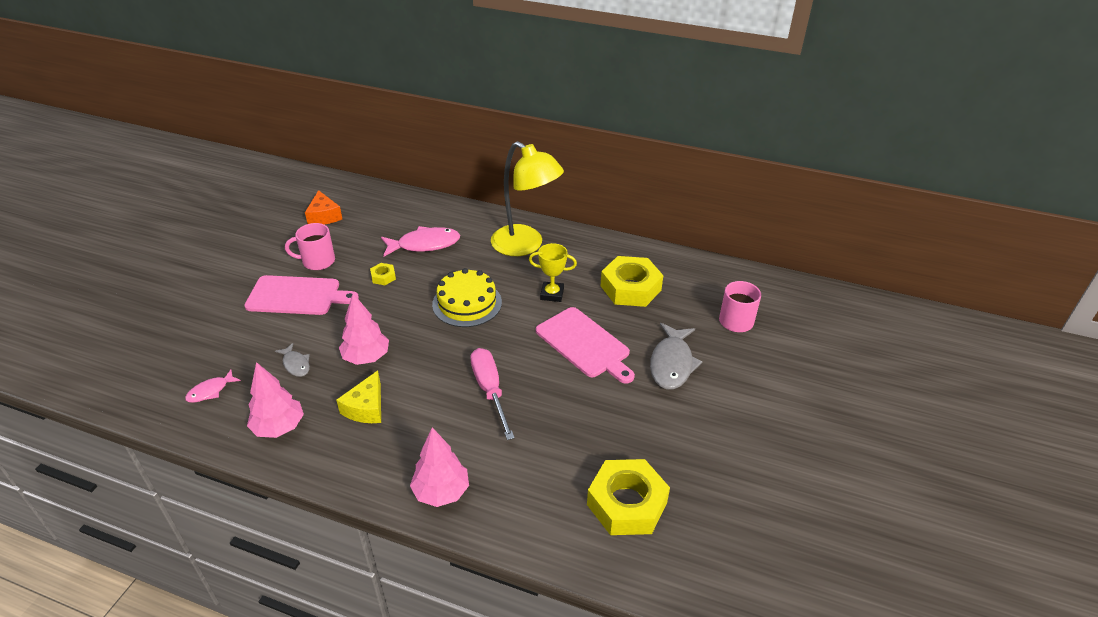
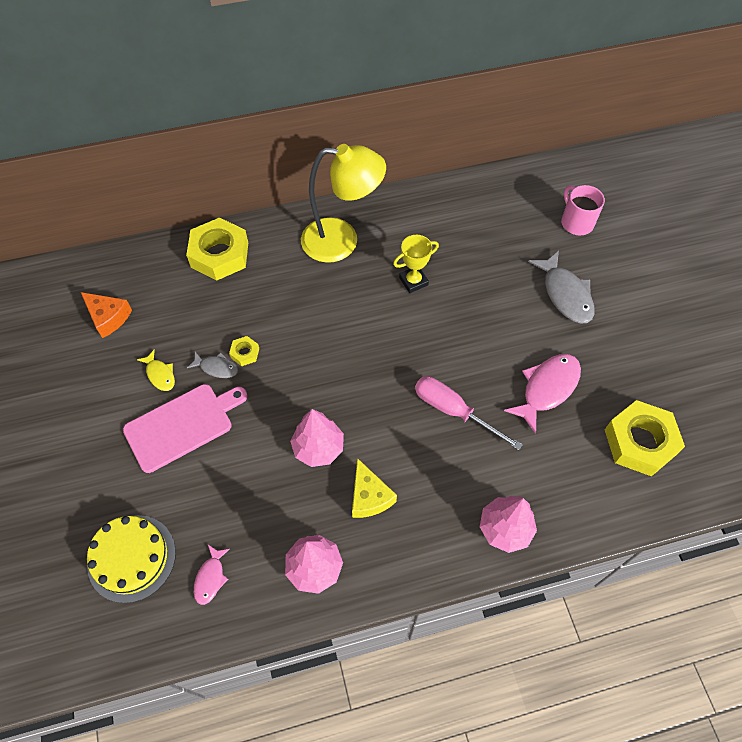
camera: 35 degrees left, 20 degrees up
(296, 364) = (261, 497): grey fish -> grey fish (216, 367)
(317, 261) = (160, 374): pink mug -> yellow fish
(425, 244) = (247, 293): pink fish -> pink fish (547, 388)
(467, 303) = (350, 335): yellow cake -> yellow cake (131, 558)
(584, 344) = (485, 317): pink cutting board -> none
(630, 288) = (471, 236): yellow nut -> yellow nut (220, 254)

